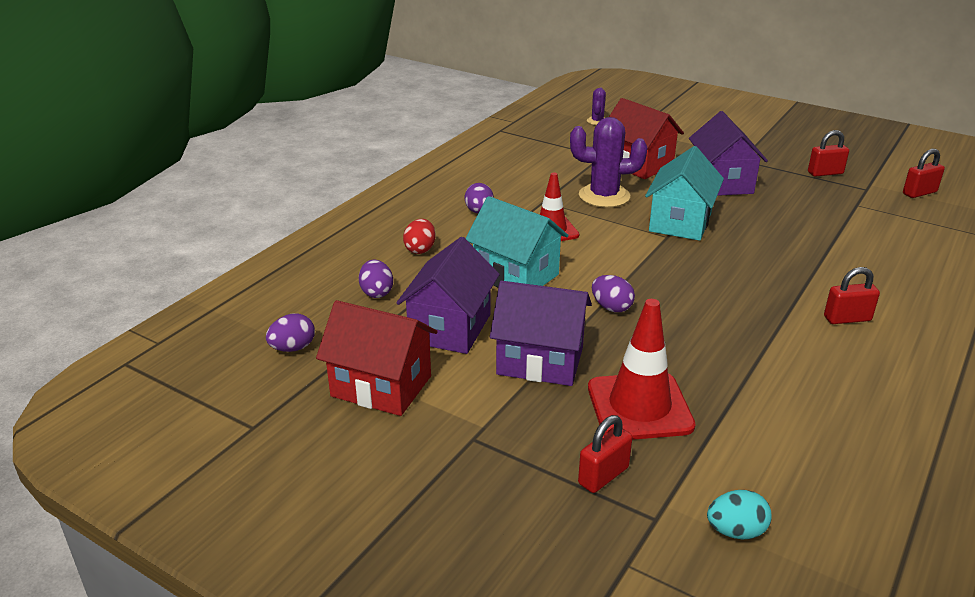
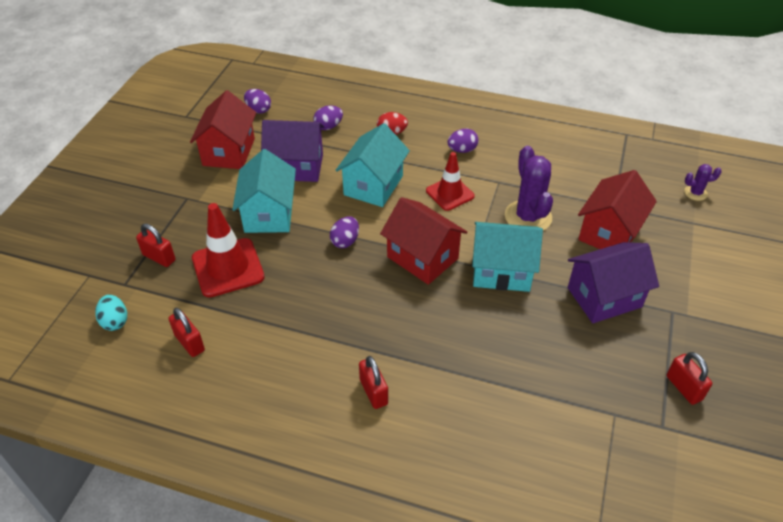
camera: 75 degrees right, 15 degrees up
(540, 361) = (269, 214): purple house -> turquoise house
(651, 262) = (422, 257): none -> red house
(919, 193) = (682, 482): red padlock -> red padlock (189, 343)

